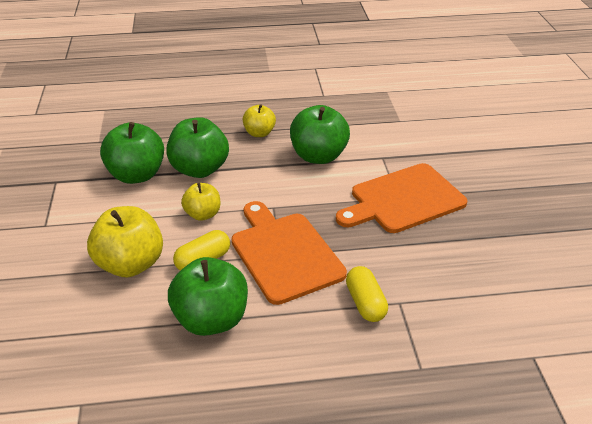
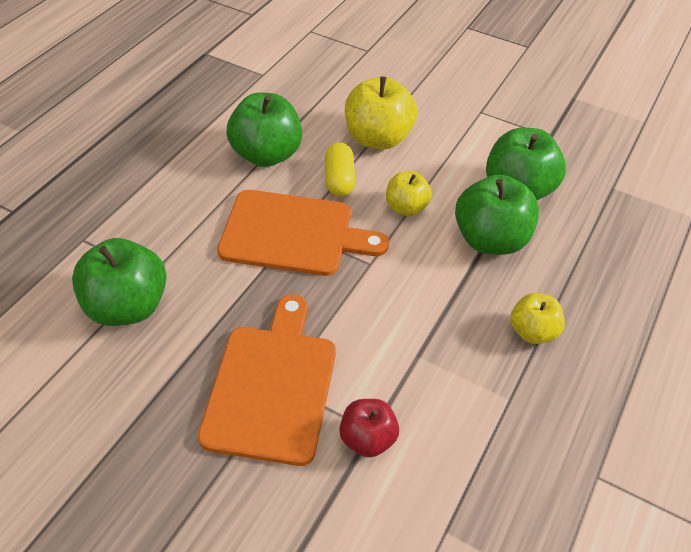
camera: 125 degrees right, 10 degrees up
(318, 156) = (431, 361): green apple -> green apple (128, 306)
(365, 303) = (177, 250): yellow capsule -> none
(388, 156) = (367, 439): none -> red apple

